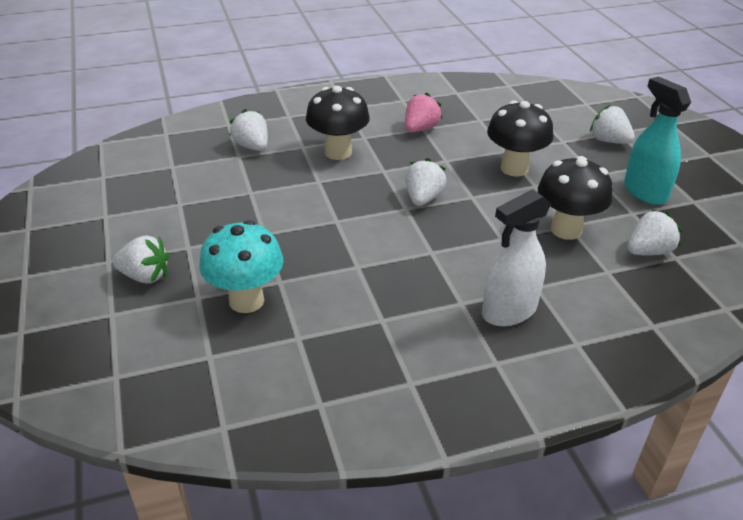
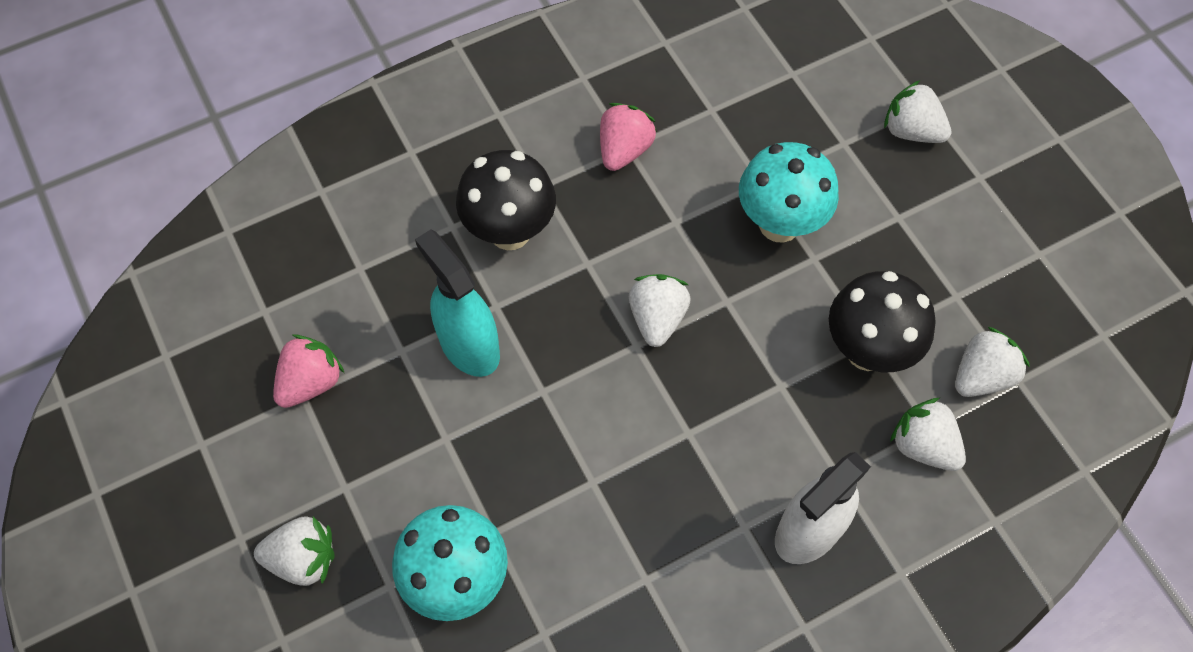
camera: 10 degrees left, 25 degrees up
(187, 198) = (311, 382): none -> pink strawberry
(252, 146) = (374, 241): white strawberry -> white strawberry (923, 445)
(514, 168) = (779, 224): black mushroom -> turquoise mushroom
(644, 192) = (970, 245): turquoise spray bottle -> turquoise spray bottle (469, 346)

